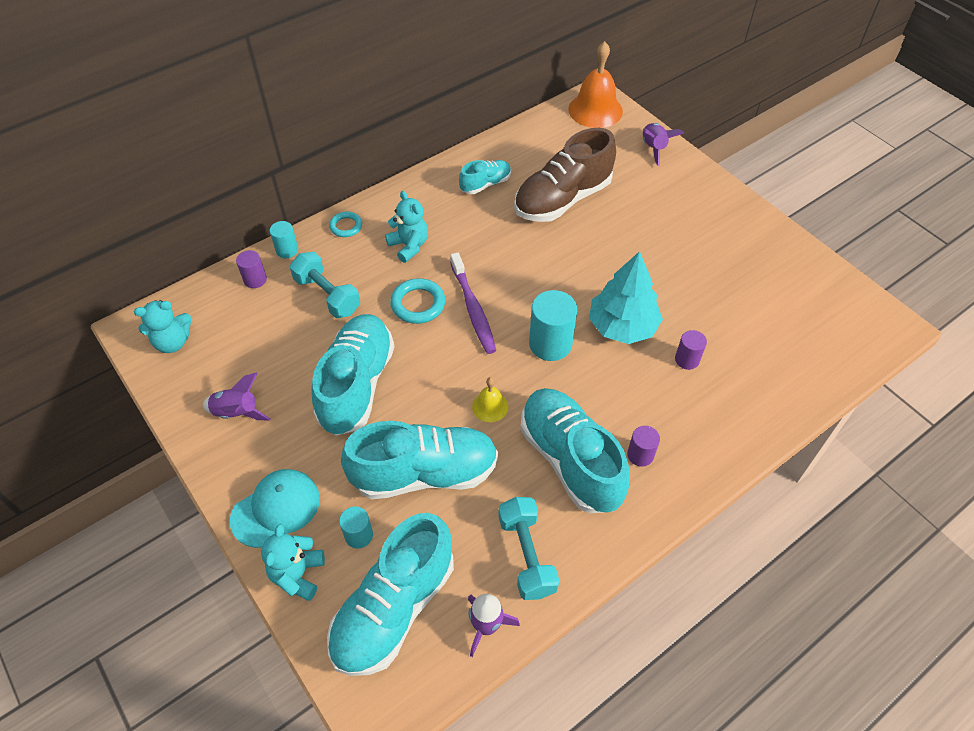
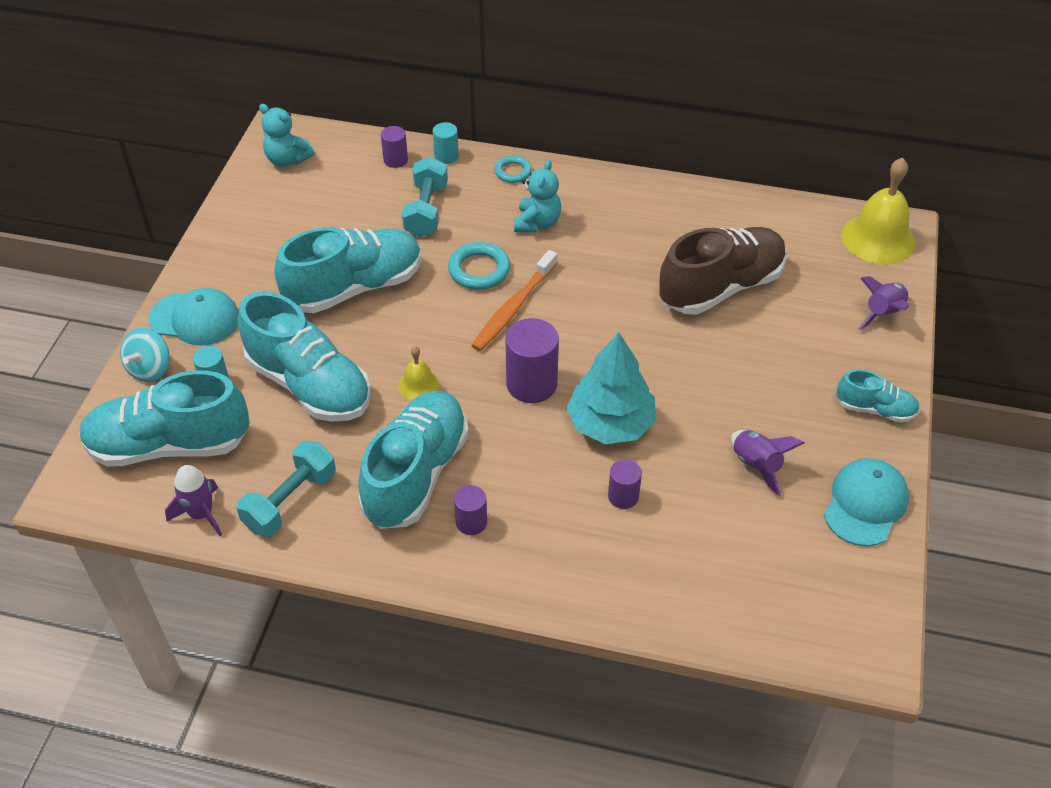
camera: 50 degrees right, 5 degrees down
(237, 412) = (259, 238): purple rocket -> purple rocket (756, 465)
(298, 574) = (150, 369): turquoise teddy bear -> turquoise spinning top
(473, 309) = (513, 308): purple toothbrush -> orange toothbrush
(485, 184) = (672, 224): turquoise shoe -> turquoise shoe (875, 409)
(550, 344) = (531, 384): turquoise cylinder -> purple cylinder
(562, 199) = (721, 287): brown shoe -> brown shoe turned 135 degrees clockwise
(595, 110) = (878, 238): orange bell -> yellow bell
(785, 254) = (865, 504): none -> turquoise cap

